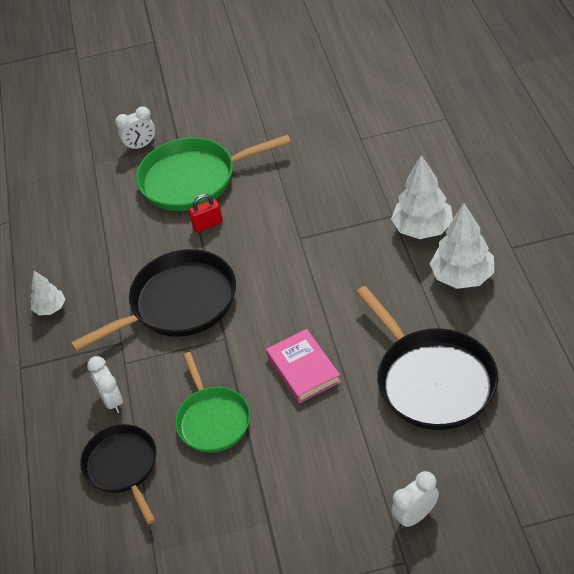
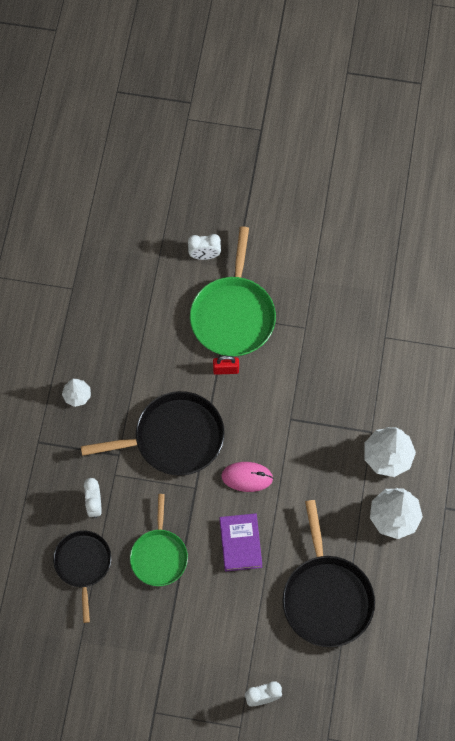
camera: 15 degrees right, 20 degrees up
(193, 179) = (233, 315): green pan -> green pan turned 90 degrees counterclockwise
(279, 306) = (247, 477): none -> pink mouse
(303, 369) = (240, 543): pink book -> purple book

